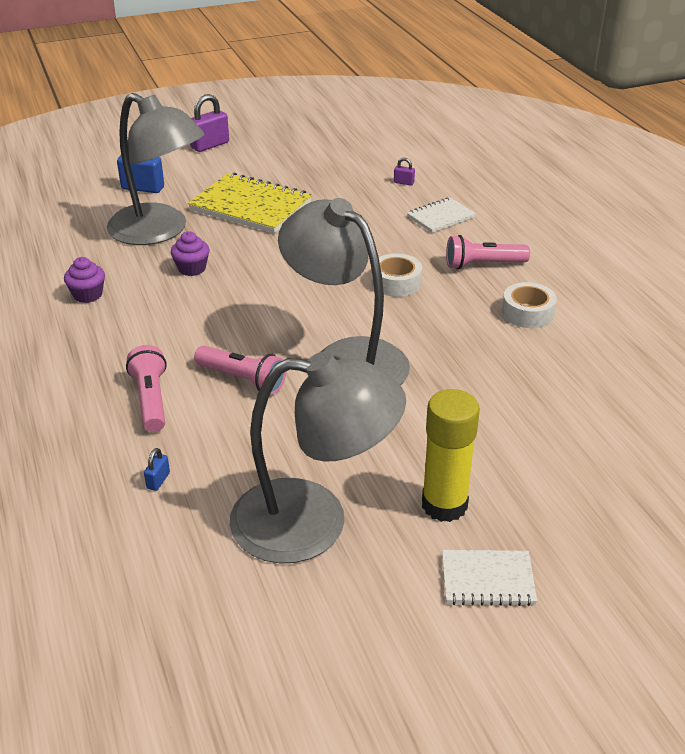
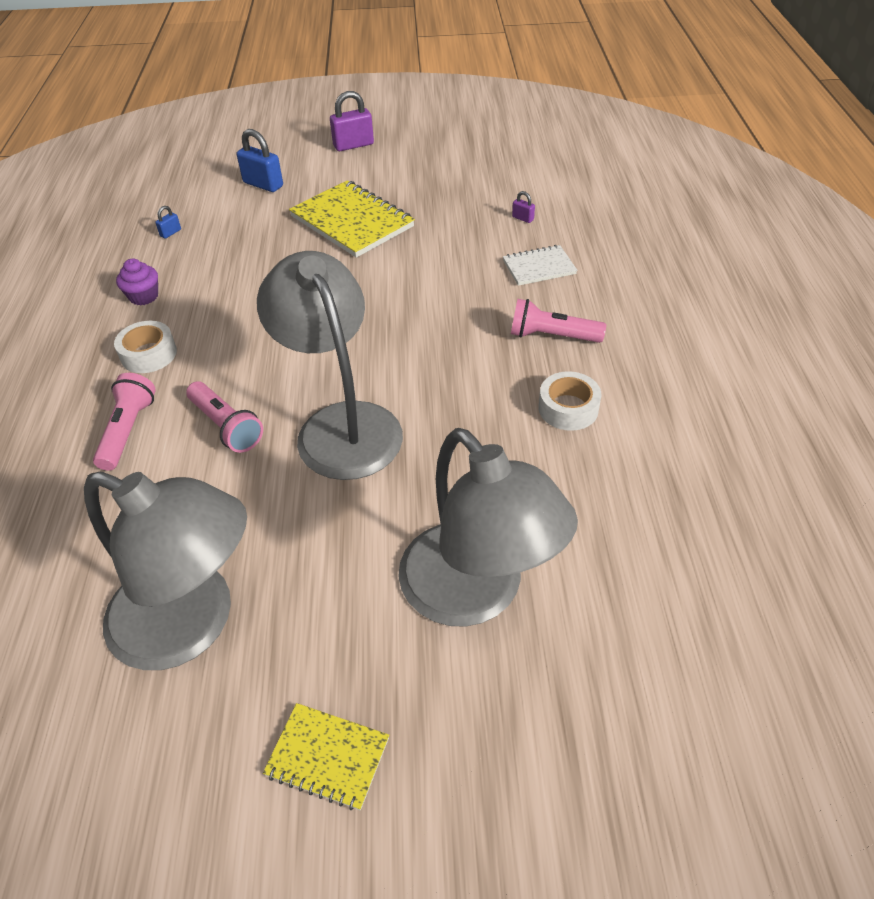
camera: 20 degrees right, 10 degrees up
(158, 480) = (78, 529): blue padlock -> blue padlock (170, 233)
(159, 231) = (250, 236): grey lamp -> grey lamp (476, 593)
(192, 268) = (254, 284): purple cupcake -> none
(396, 282) = (446, 340): white tape -> white tape (149, 354)
(444, 505) = (337, 640): yellow glue stick -> none
(487, 580) = (327, 757): white notebook -> yellow notebook

